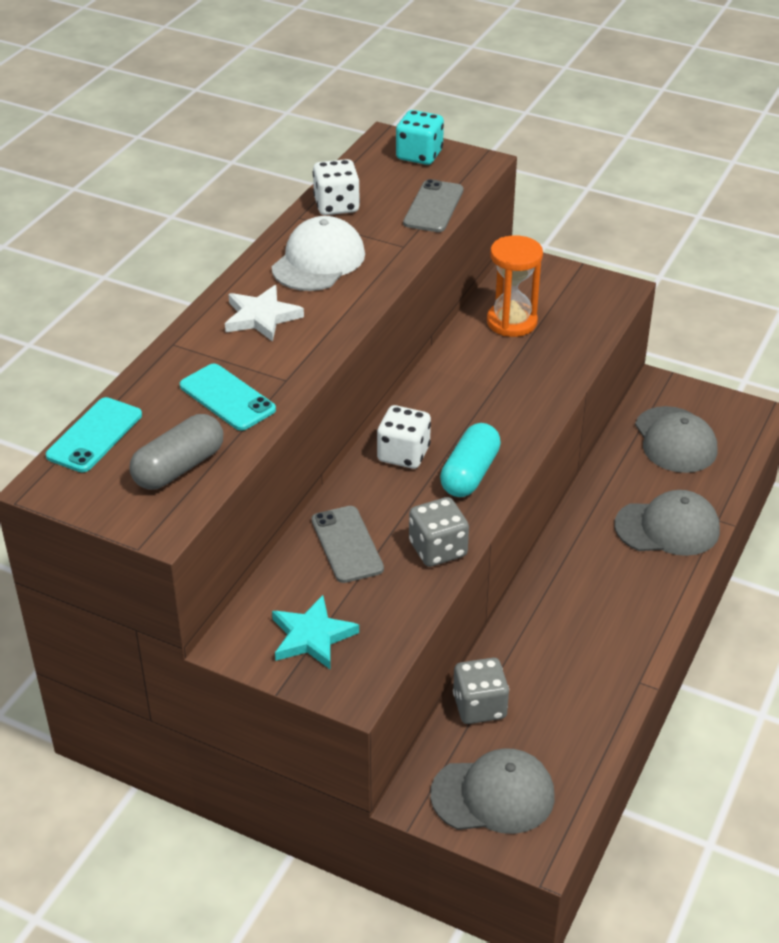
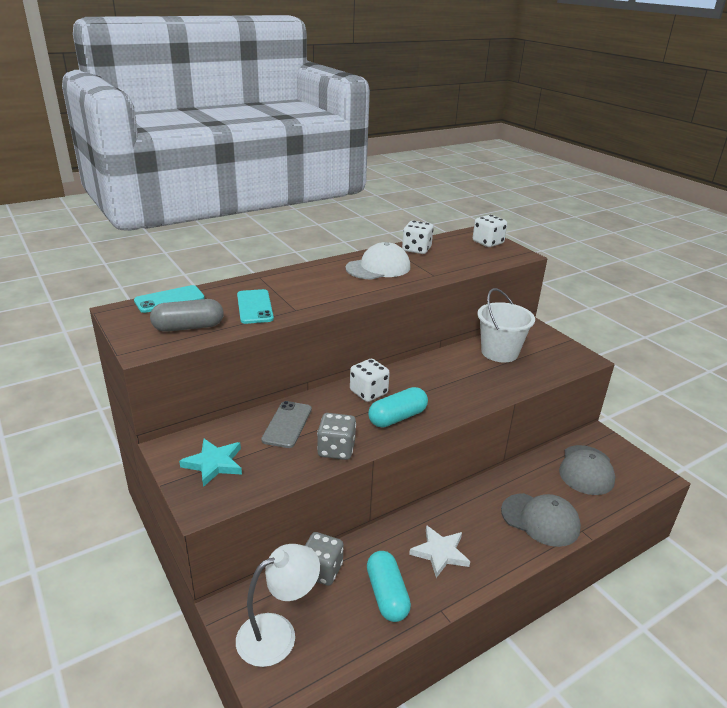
camera: 30 degrees right, 10 degrees down
(261, 317) = (318, 280): white star -> white star (440, 553)
(419, 155) = (487, 242): turquoise dice -> white dice
(433, 207) = (471, 264): grey phone -> none
(493, 795) = (278, 633): grey cap -> white lamp
(511, 322) = (499, 352): orange hourglass -> white bucket
(572, 695) = (387, 595): none -> turquoise capsule

